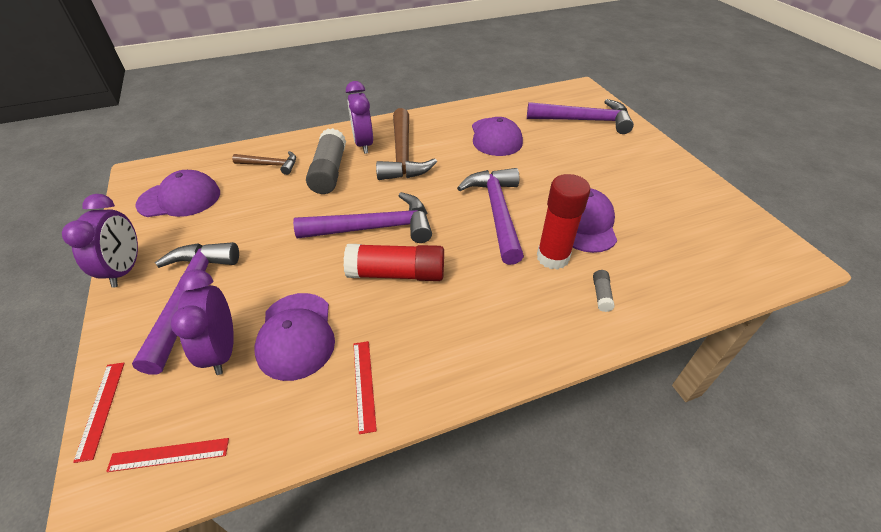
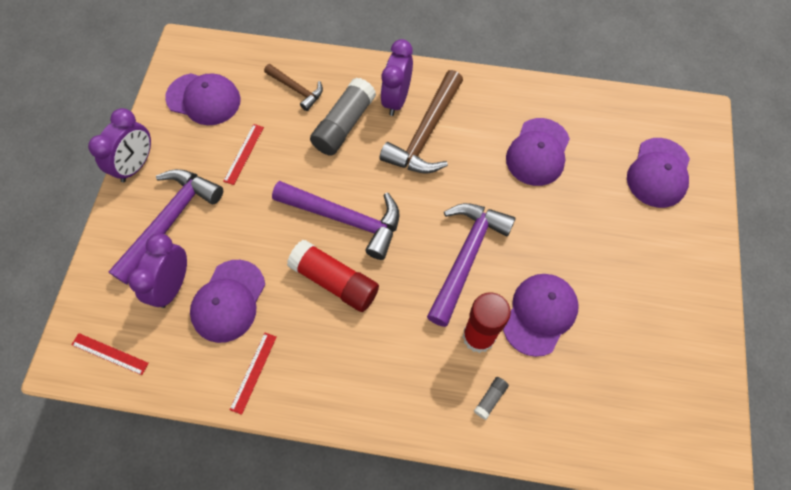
camera: 30 degrees right, 20 degrees up
(100, 409) = (82, 292): red ruler -> red ruler (243, 154)
(584, 120) = (658, 173): purple hammer -> purple cap

